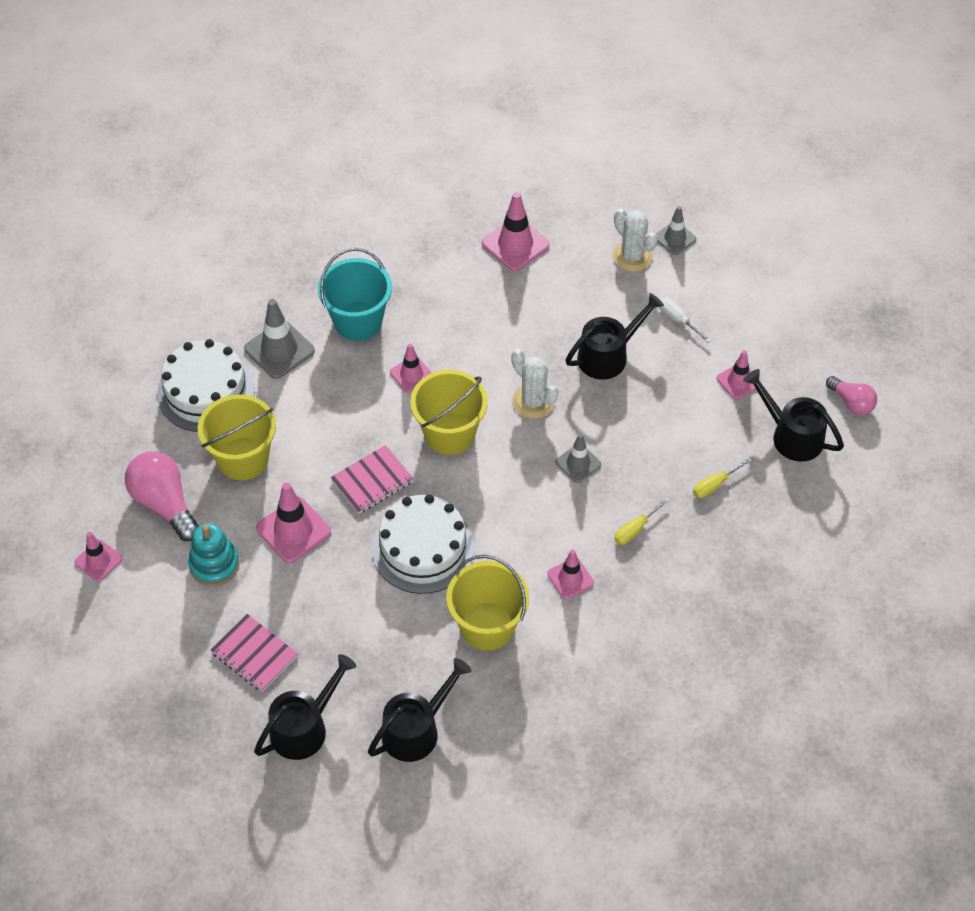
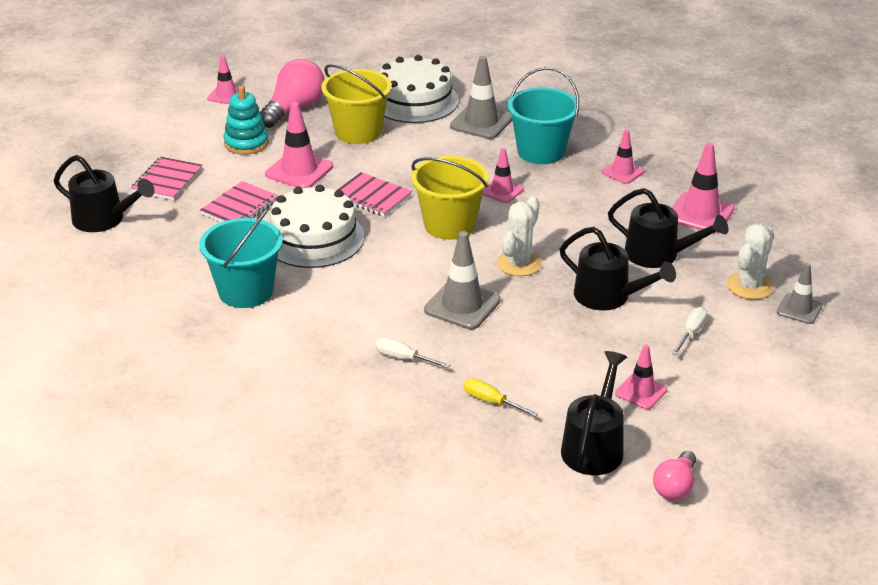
camera: 70 degrees right, 20 degrees down
(338, 599) = (240, 207): none -> pink notebook
(416, 729) = (120, 276): black watering can -> black watering can (659, 255)
(487, 626) = (246, 291): yellow bucket -> turquoise bucket
(570, 578) = (323, 329): pink traffic cone -> pink traffic cone (622, 172)
(578, 463) = (462, 305): grey traffic cone -> grey traffic cone, size x1.60
(635, 529) = (403, 358): yellow screwdriver -> white screwdriver

